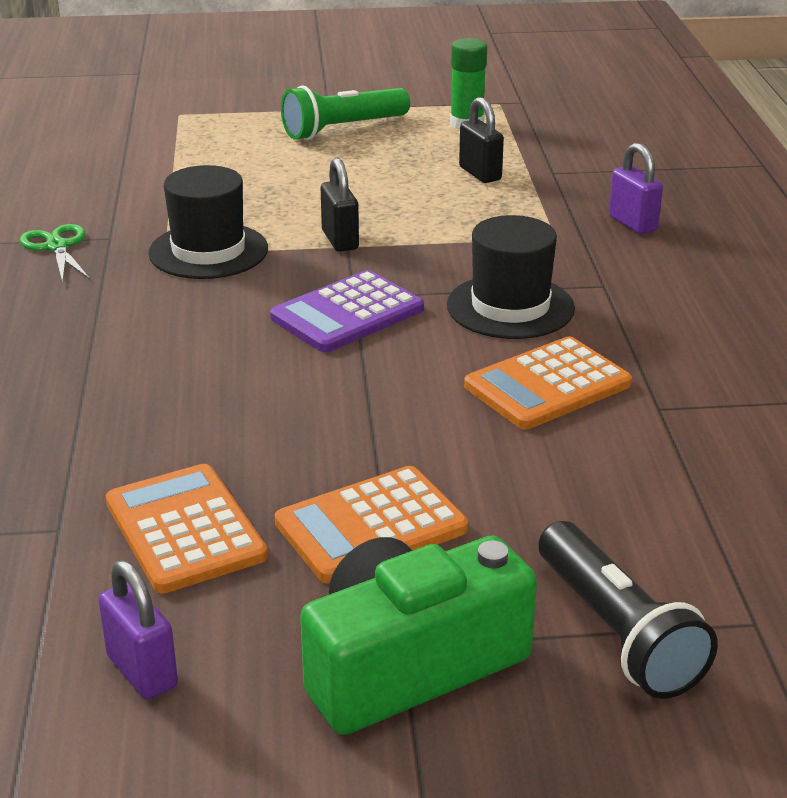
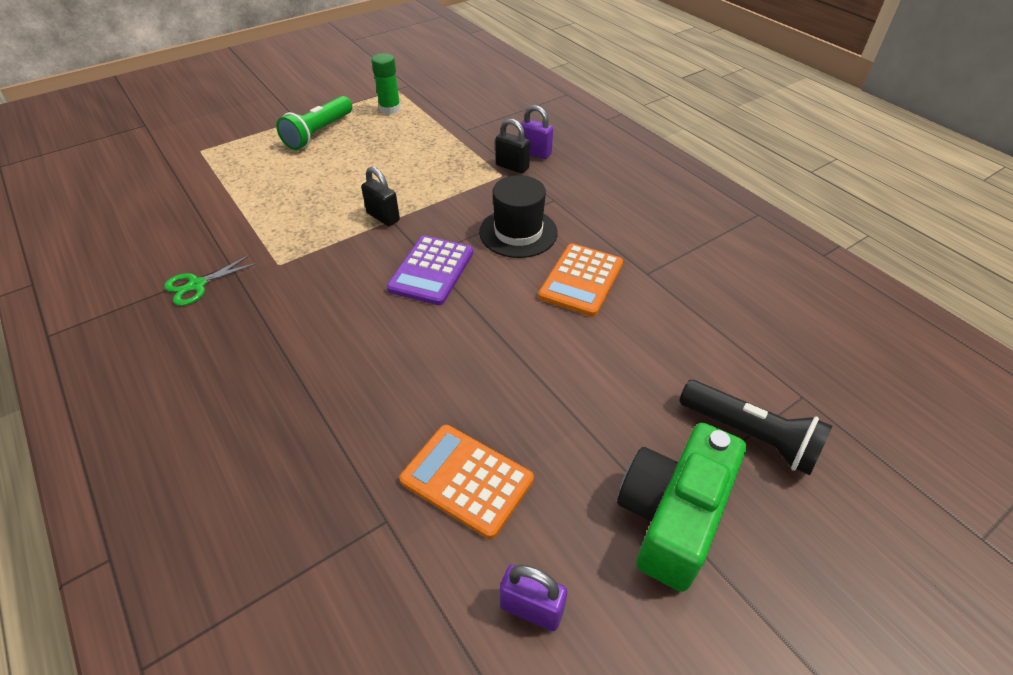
camera: 30 degrees left, 15 degrees up
(57, 247) = (197, 285): green scissors -> green scissors turned 75 degrees counterclockwise
(208, 251) = (306, 253): black hat -> none
(371, 526) = (571, 424): orange calculator -> none
(480, 174) = (426, 143): black padlock -> black padlock (512, 167)

